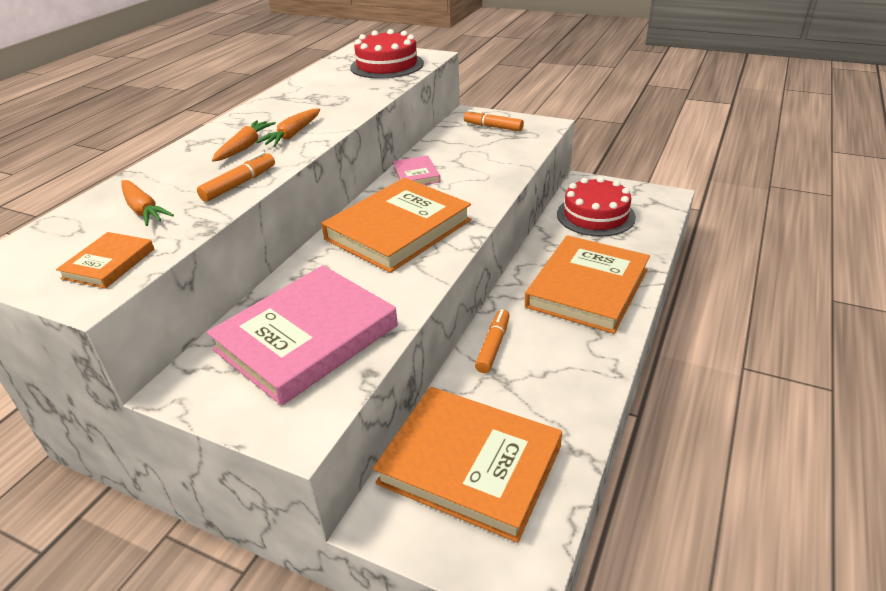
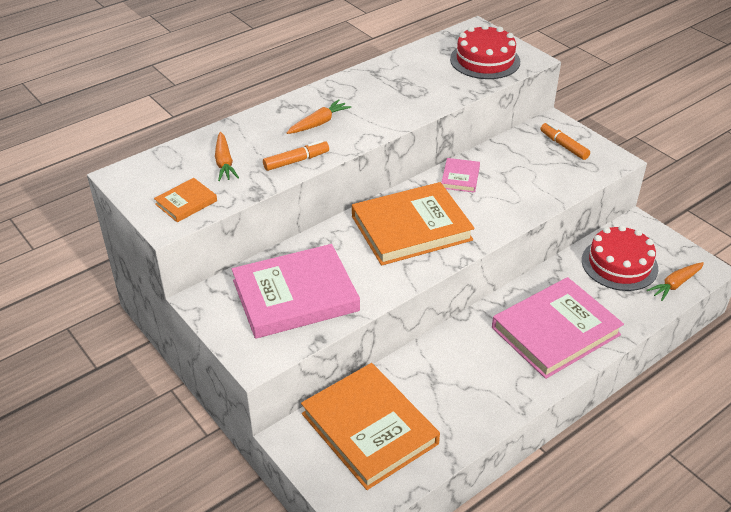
camera: 25 degrees right, 5 degrees up
(293, 135) = (360, 122): orange carrot -> orange carrot (675, 284)
(493, 346) = (444, 350): orange marker -> none
(587, 288) = (555, 331): orange book -> pink book

